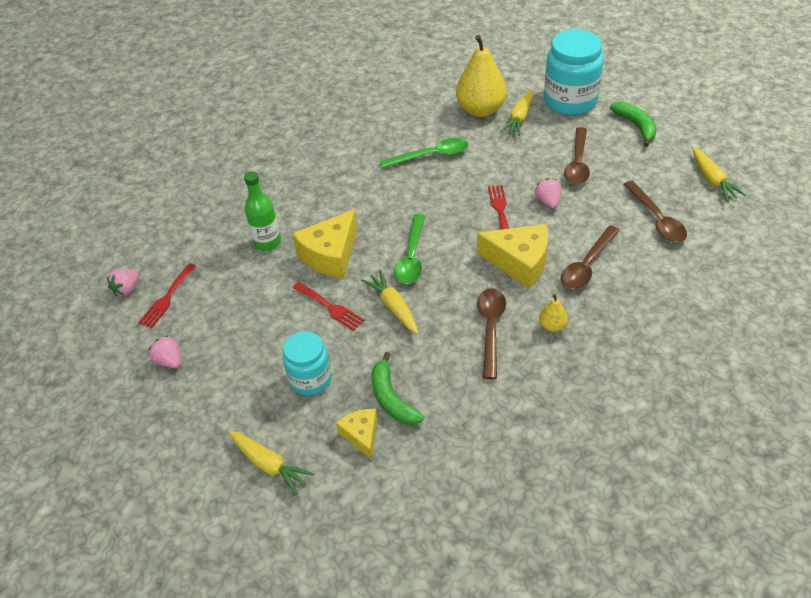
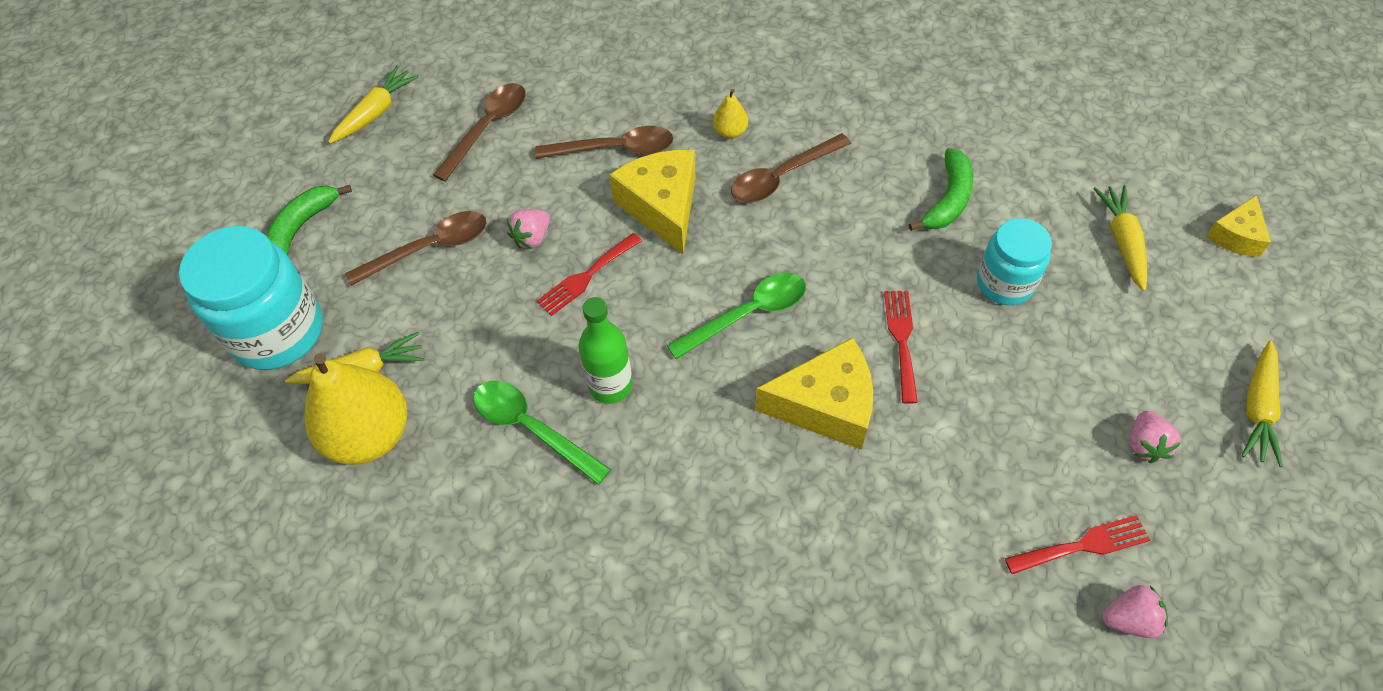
camera: 130 degrees left, 10 degrees up
(267, 243) = (878, 504): green bottle -> green bottle (610, 385)
(361, 435) = (1011, 194): yellow cheese -> yellow cheese (1235, 236)
(393, 307) = (838, 278): yellow carrot -> yellow carrot (1257, 408)

